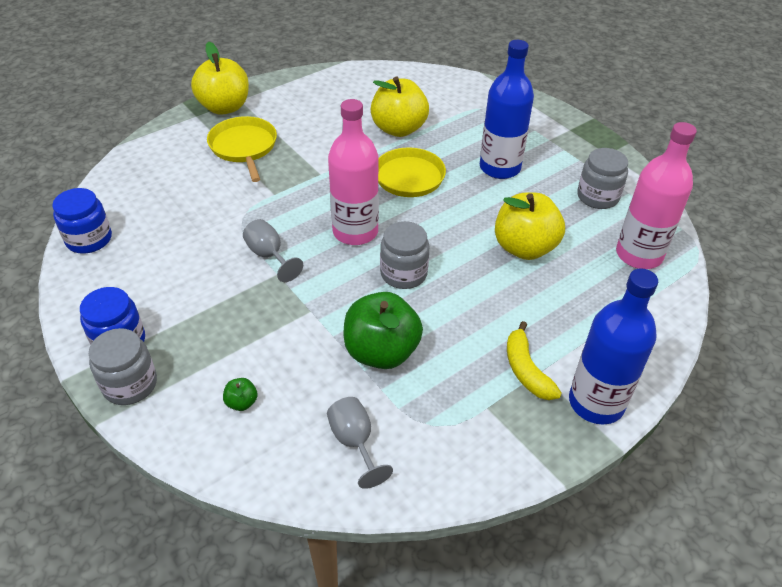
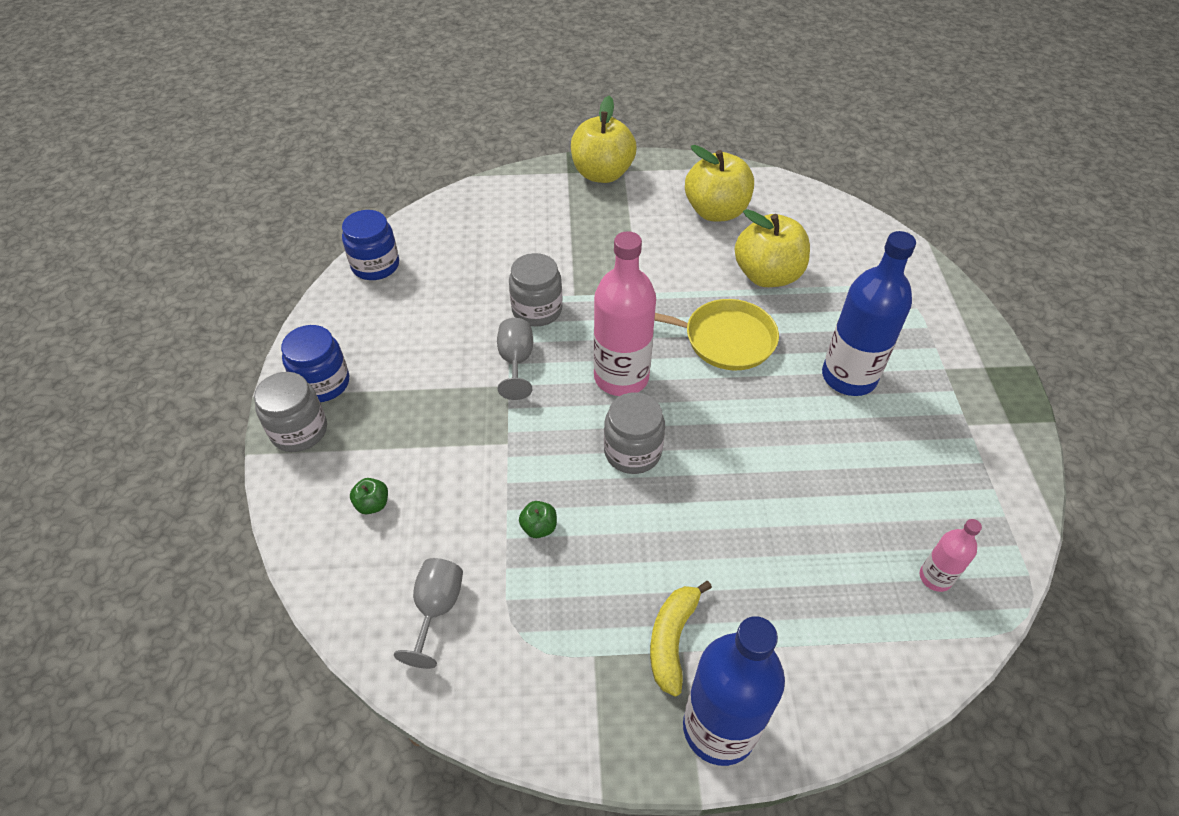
camera: 35 degrees right, 5 degrees up
(244, 147) = (586, 228): yellow pan -> none
(381, 352) = (539, 527): green apple -> green apple, size x0.41
(524, 248) = (794, 492): yellow apple -> yellow apple (716, 211)
(597, 197) = (945, 473): grey jar -> grey jar (537, 310)
(639, 255) = (935, 577): pink bottle -> pink bottle, size x0.50

